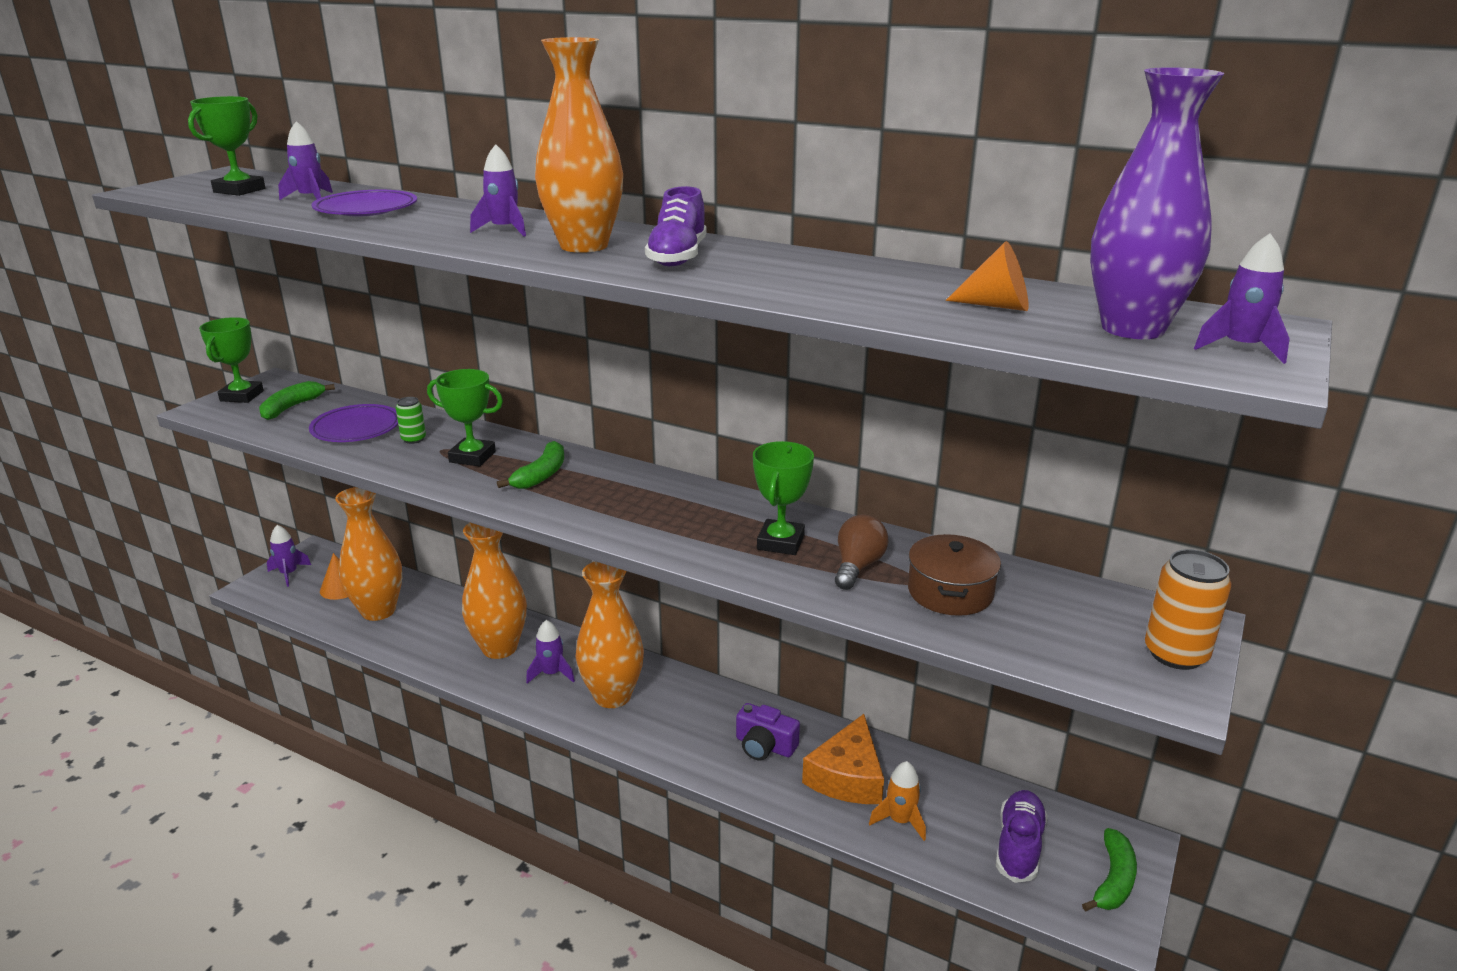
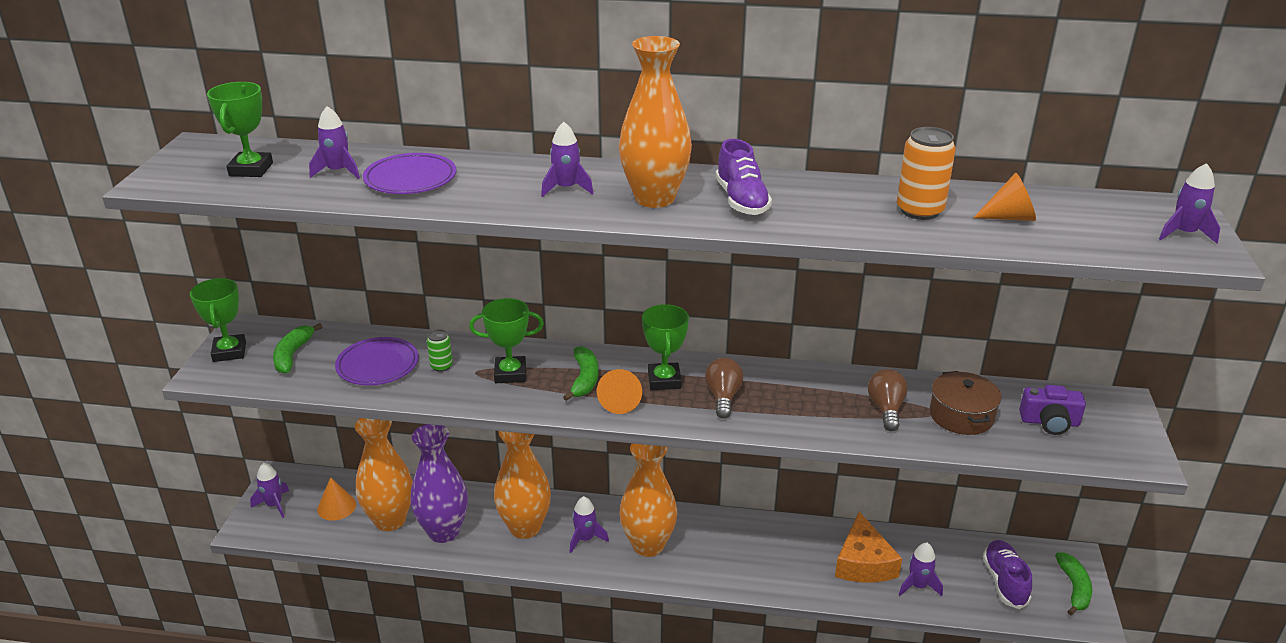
camera: 20 degrees left, 5 degrees up
(558, 501) = (620, 402): none -> orange cone
(674, 518) = (723, 397): none -> brown light bulb
(764, 746) = (790, 555): purple camera -> purple camera (1049, 422)
(780, 542) = (817, 401): green trophy -> green trophy (664, 380)
(900, 820) = (918, 586): orange rocket -> purple rocket
(1132, 329) = (1110, 226): purple vase -> purple vase (443, 531)
(1175, 654) = (1126, 430): orange can -> orange can (919, 211)

